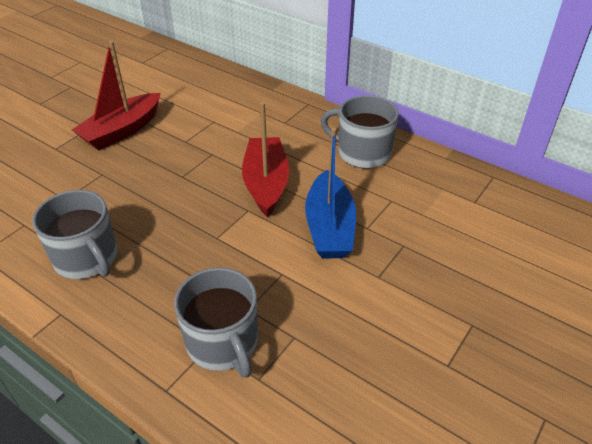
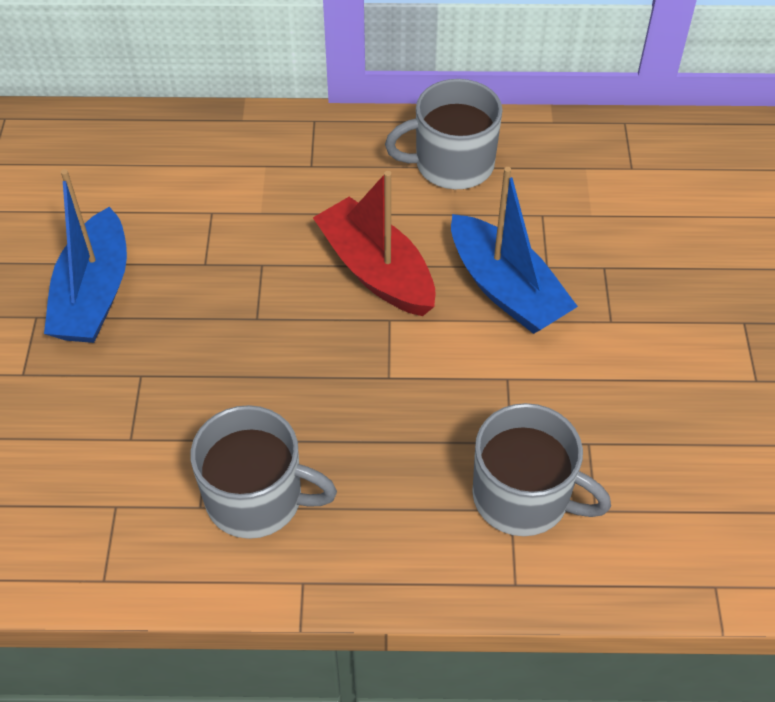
camera: 35 degrees left, 10 degrees up
(122, 131) = (94, 294): red boat -> blue boat

